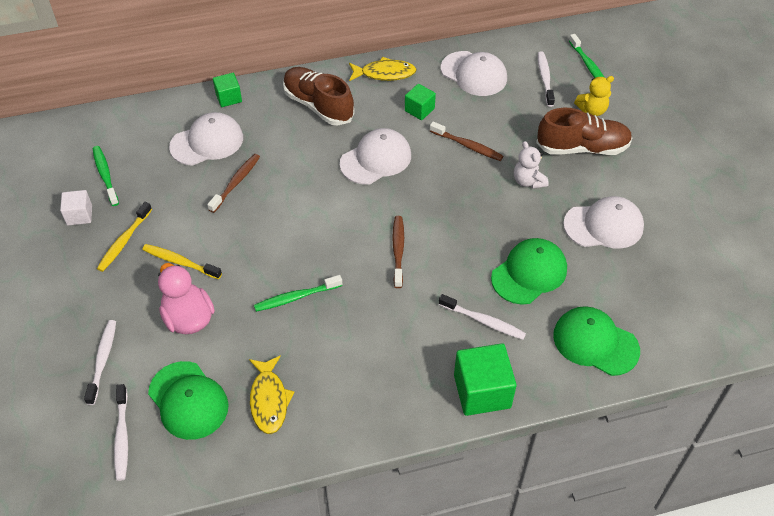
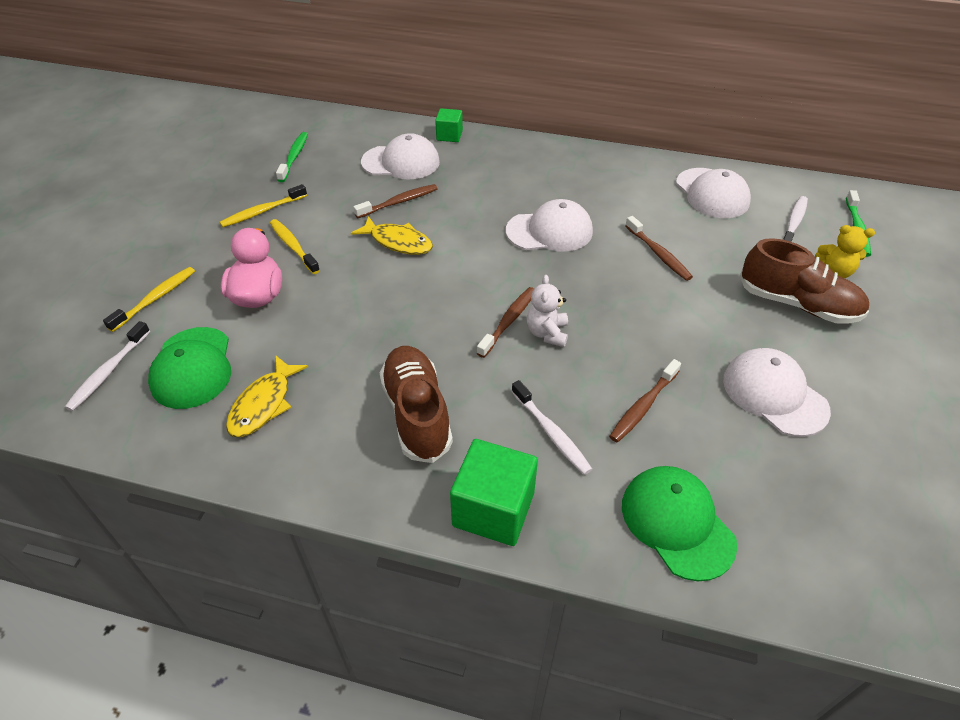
camera: 30 degrees right, 5 degrees down
(79, 215) = (246, 178): white cube -> none
(103, 360) = (155, 299): white toothbrush -> yellow toothbrush
(296, 297) = (371, 321): green toothbrush -> none
(318, 105) = (527, 168): brown shoe -> brown shoe (417, 413)
(384, 73) = (615, 163): yellow fish -> yellow fish (398, 242)
(419, 110) = (628, 205): green cube -> none
(528, 181) = (706, 312): white teddy bear -> white teddy bear (547, 333)
(529, 273) = (643, 406): green cap -> brown toothbrush
(603, 225) = (774, 394): white cap -> white cap turned 150 degrees counterclockwise

